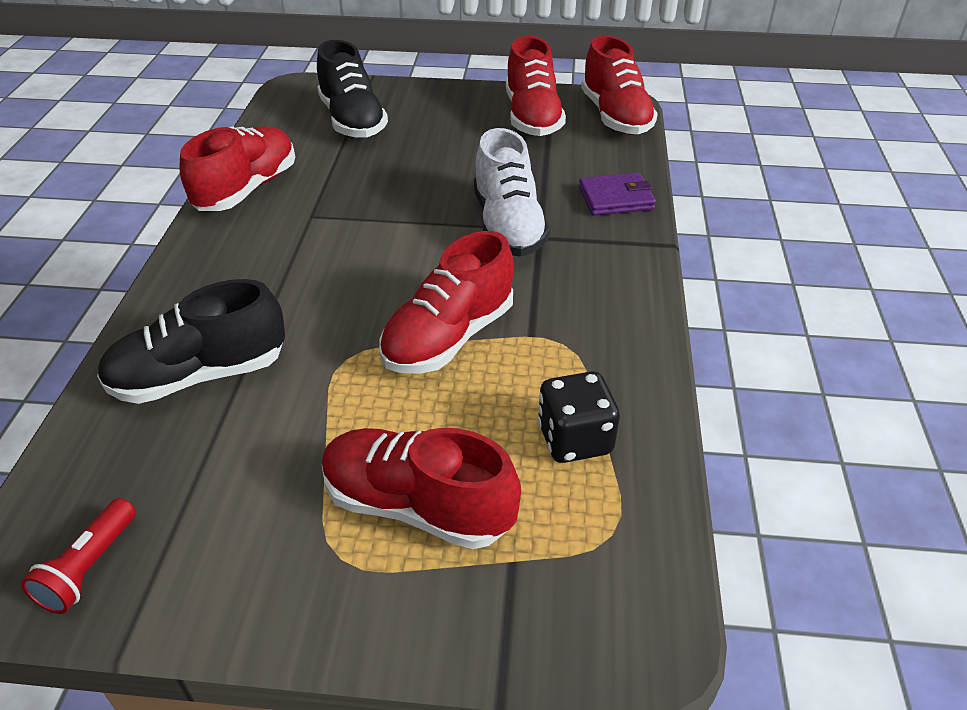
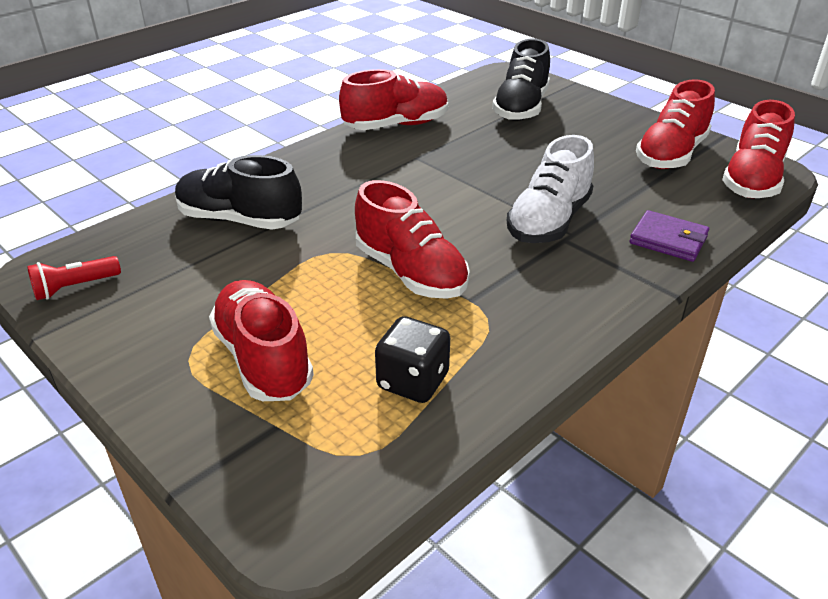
camera: 40 degrees right, 5 degrees down
(449, 337) = (410, 272): red shoe -> red shoe turned 120 degrees counterclockwise

